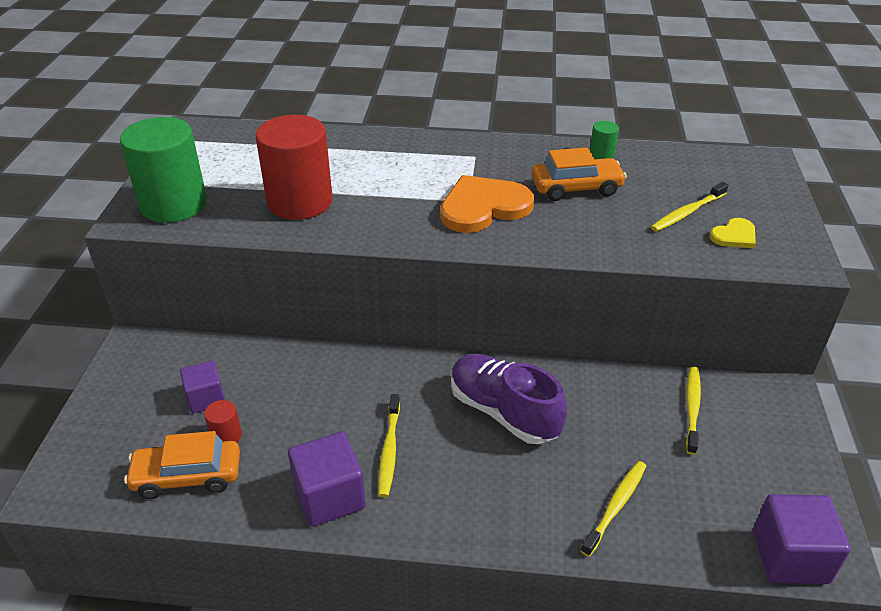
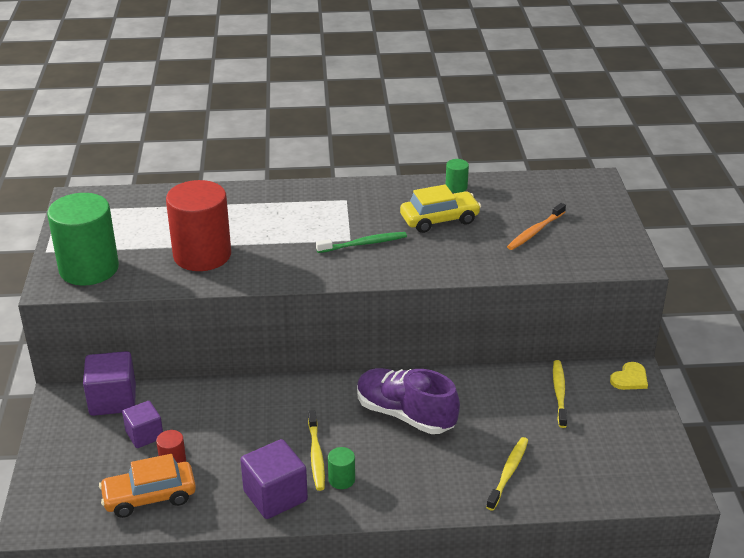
camera: 10 degrees left, 5 degrees down
(412, 486) = (341, 479): none -> green cylinder
(483, 207) = (364, 244): orange heart -> green toothbrush
(576, 188) = (439, 219): orange car -> yellow car
(687, 212) = (535, 231): yellow toothbrush -> orange toothbrush
(734, 236) = (575, 247): yellow heart -> yellow heart (630, 378)
(790, 556) = (645, 490): purple cube -> purple cube (113, 400)

